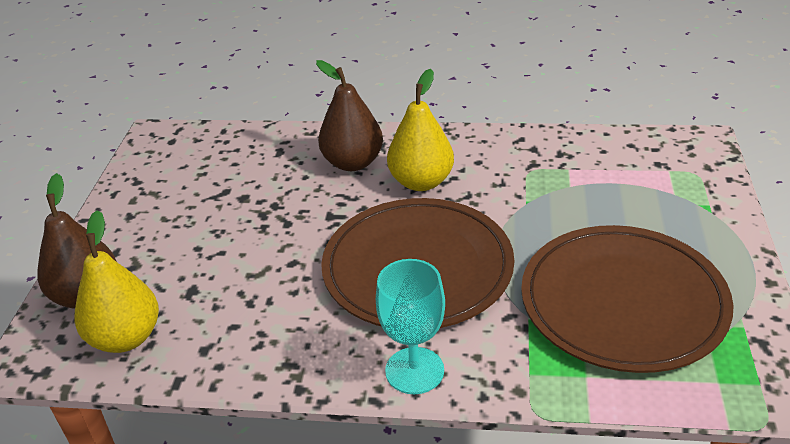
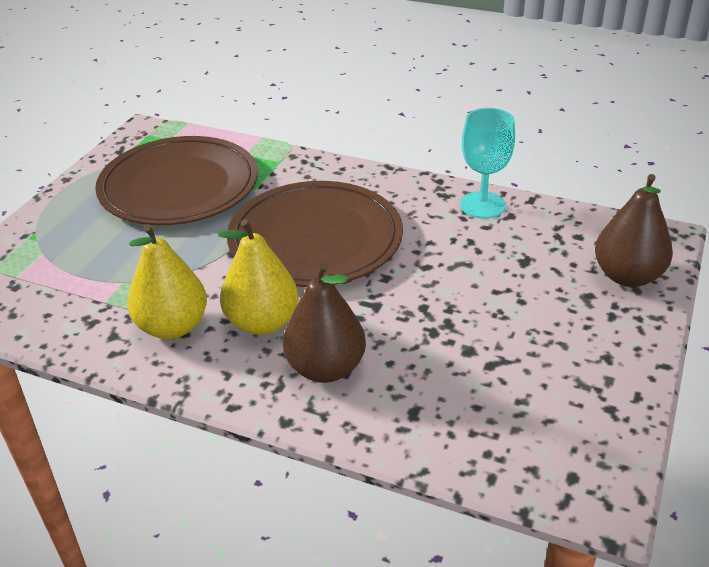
camera: 165 degrees left, 0 degrees up
(126, 338) = (579, 235): yellow pear -> yellow pear (172, 326)
(414, 370) = (354, 176): turquoise goblet -> turquoise goblet (482, 205)

